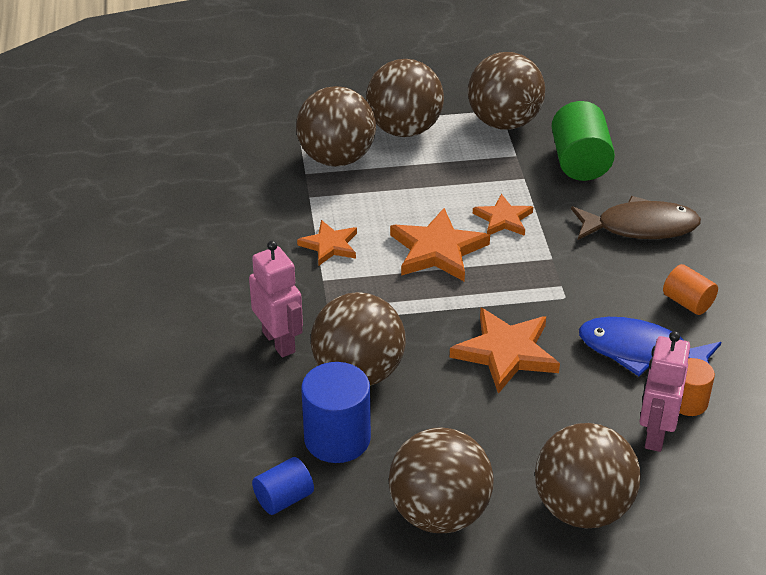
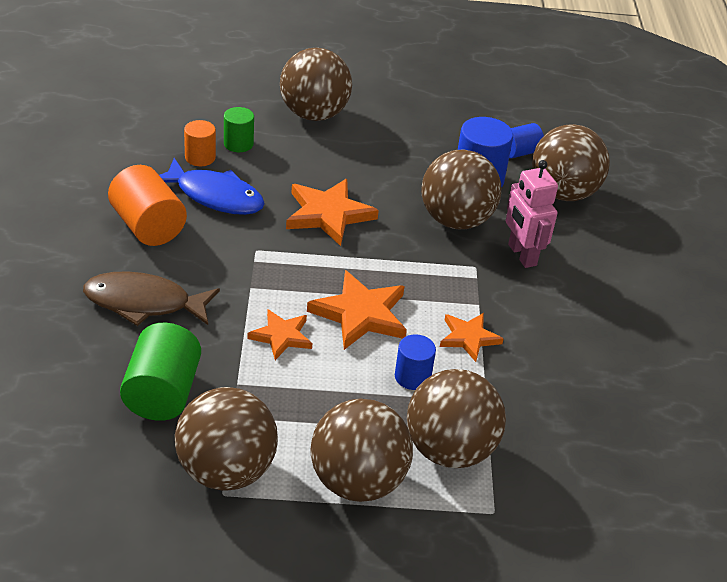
camera: 175 degrees left, 0 degrees up
(377, 205) = (412, 377): none -> blue cylinder
(439, 513) = (412, 128): brown ball -> brown ball (563, 193)
(655, 433) = (238, 144): pink robot -> green cylinder
(687, 302) = (148, 226): orange cylinder -> orange cylinder, size x1.69

